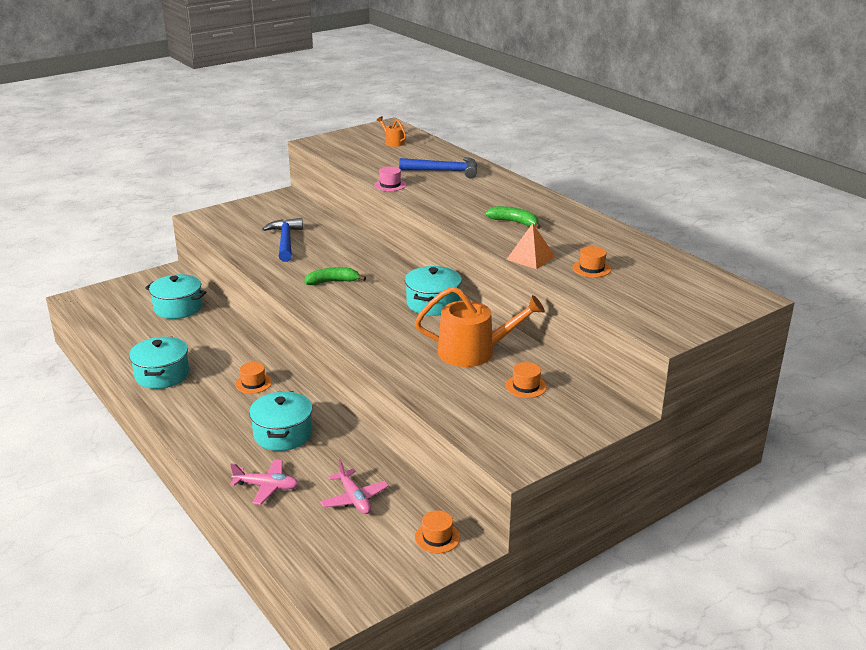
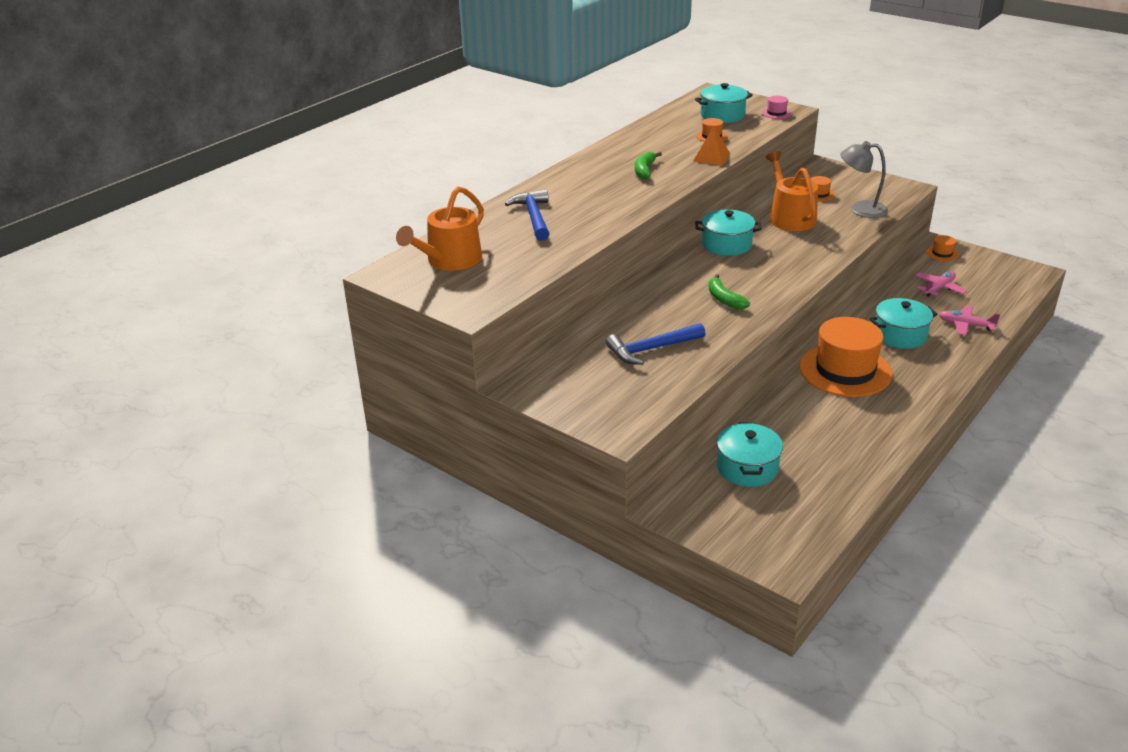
camera: 105 degrees left, 5 degrees up
(162, 375) = (879, 429): turquoise pot -> turquoise pot (722, 115)
(253, 383) = (845, 370): orange hat -> orange hat, size x2.49
(266, 487) = (965, 325): pink plane -> pink plane turned 60 degrees counterclockwise
(390, 185) = (591, 238): pink hat -> pink hat (776, 113)
(393, 142) = (450, 260): orange watering can -> orange watering can, size x2.13
(469, 403) = (860, 209): none -> grey lamp

